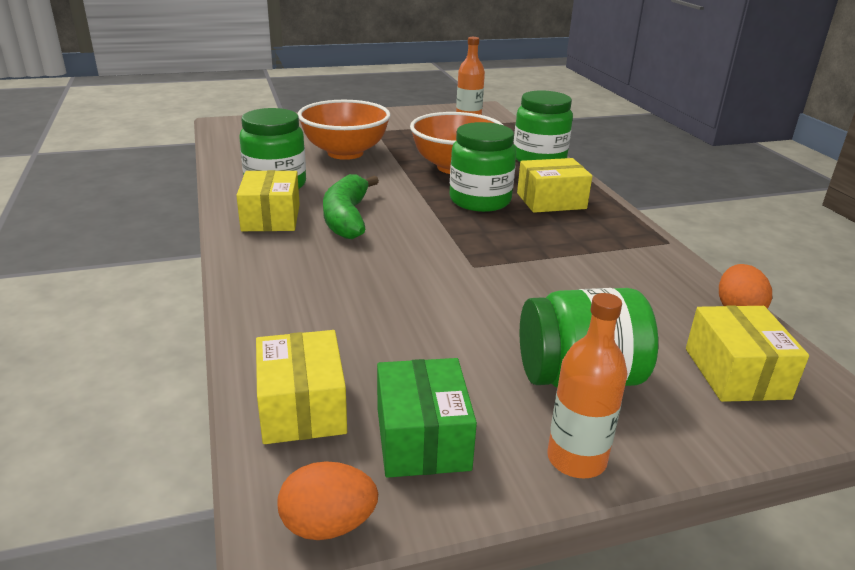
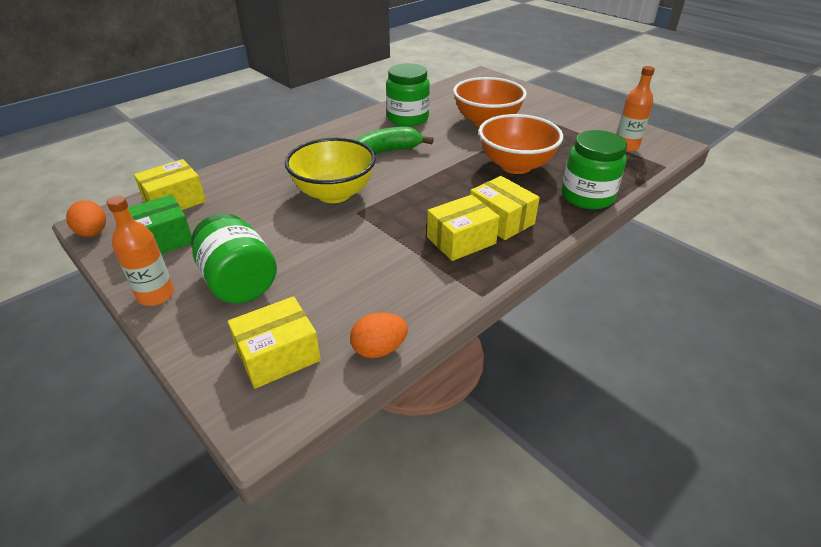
camera: 65 degrees right, 10 degrees up
(271, 217) = (361, 132): yellow box -> yellow box (461, 240)
(416, 270) = (334, 193): none -> yellow bowl
(480, 200) = (465, 190): green jar -> none

